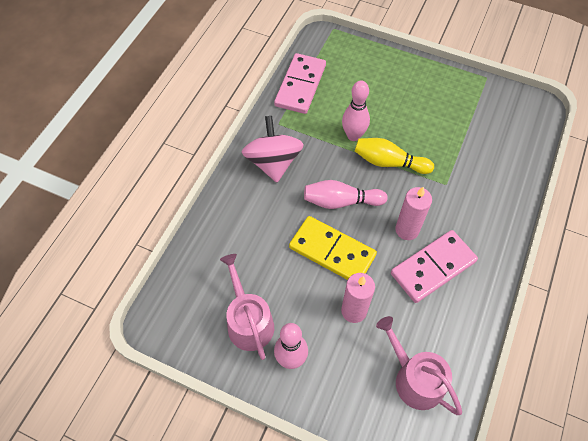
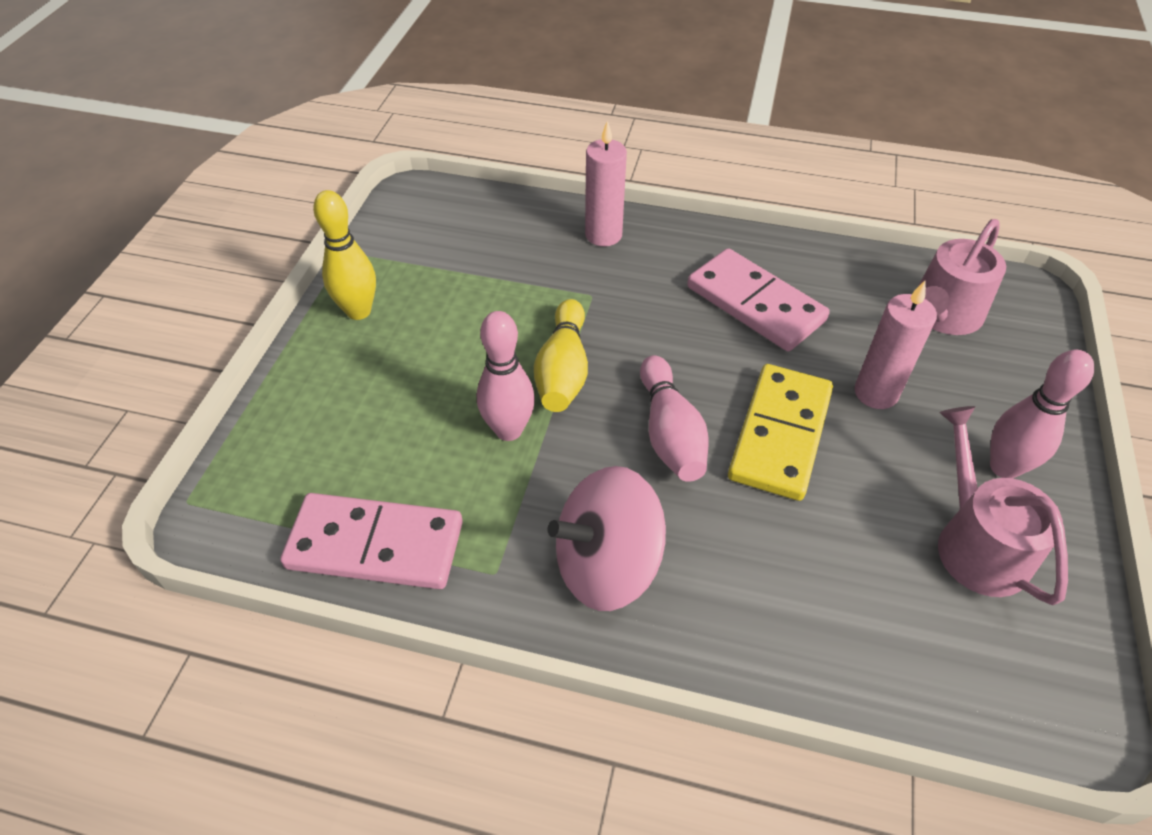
camera: 100 degrees left, 10 degrees down
(248, 321) = (976, 544): pink watering can -> pink watering can turned 105 degrees clockwise
(407, 230) = (698, 338): pink candle -> pink candle (603, 235)
(440, 82) = (358, 311): none -> yellow bowling pin

